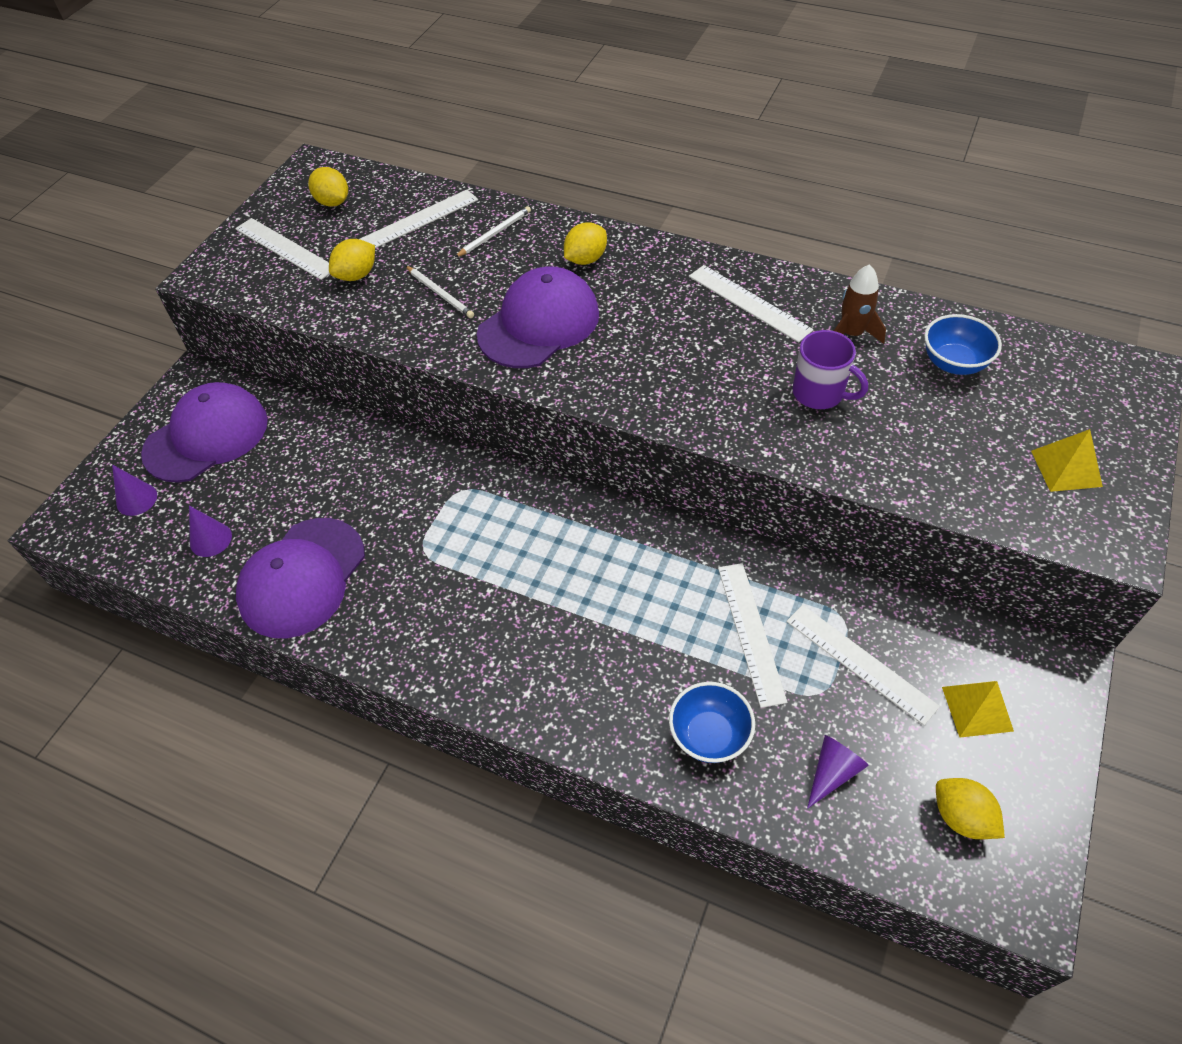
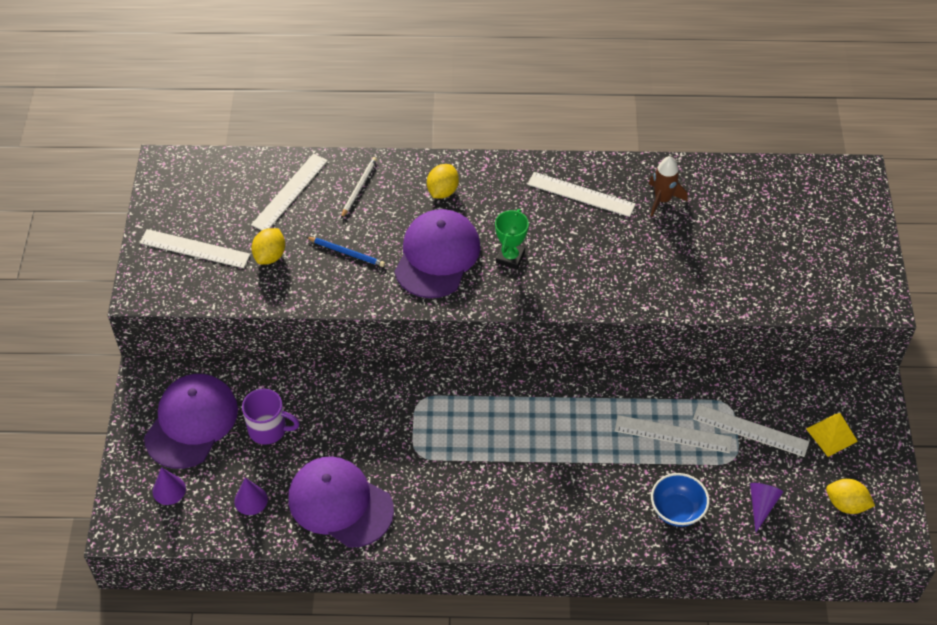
camera: 25 degrees left, 0 degrees up
(302, 577) = (340, 503): purple cap -> purple cap turned 120 degrees clockwise
(333, 202) = (207, 195): yellow lemon -> none
(440, 294) = (347, 253): white pencil -> blue pencil
(624, 348) = (510, 257): none -> green trophy
(750, 632) = (673, 434): white ruler -> white ruler turned 45 degrees counterclockwise
(819, 393) = (661, 252): purple mug -> purple mug (268, 429)
(953, 363) = (739, 202): blue bowl -> none
(1066, 468) = (835, 260): yellow pyramid -> none

